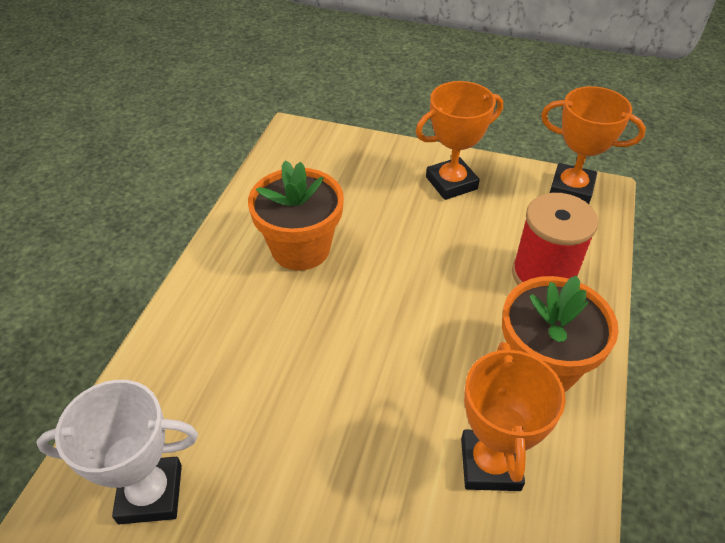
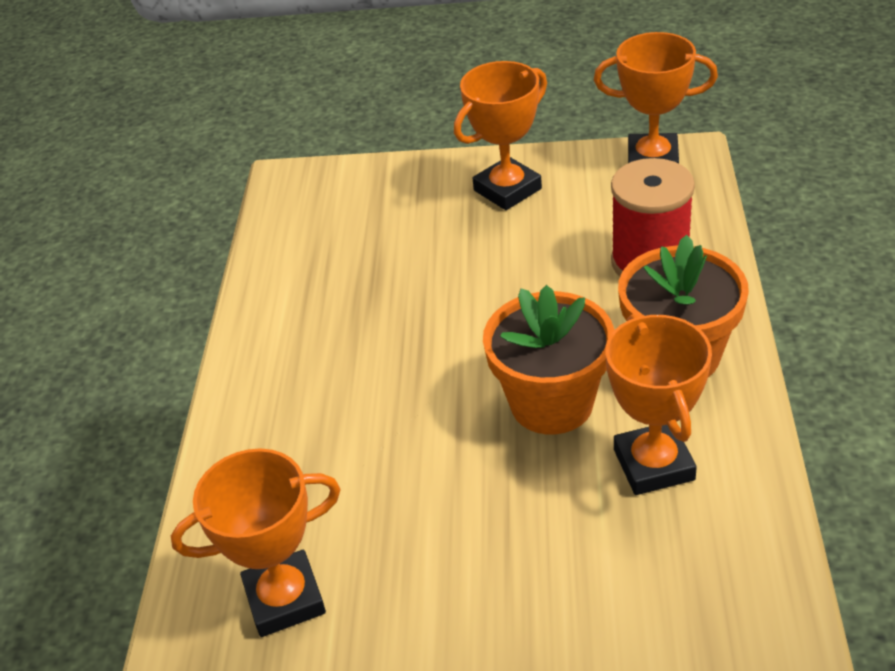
camera: 10 degrees left, 5 degrees down
(150, 493) = (285, 599): white trophy -> orange trophy
(301, 248) = (352, 307): orange flower pot -> orange flower pot (551, 403)

